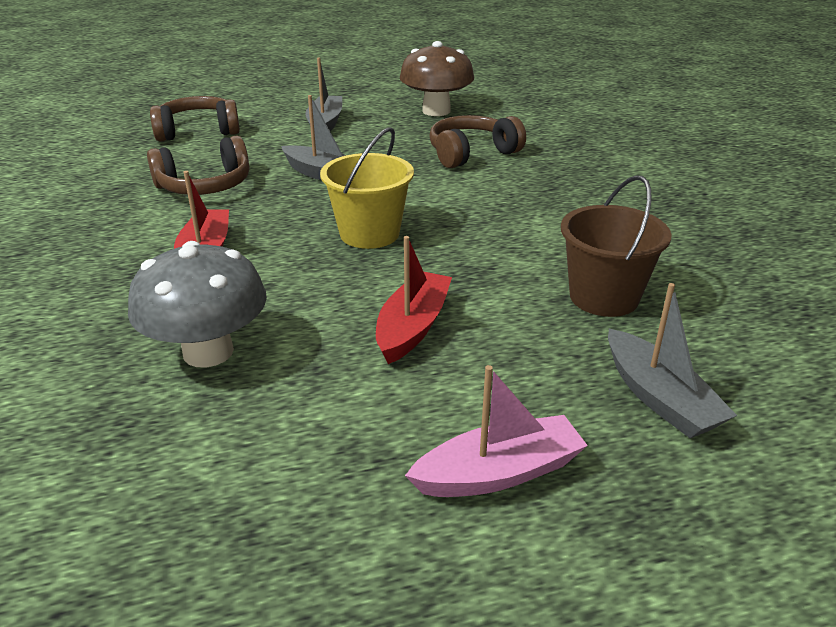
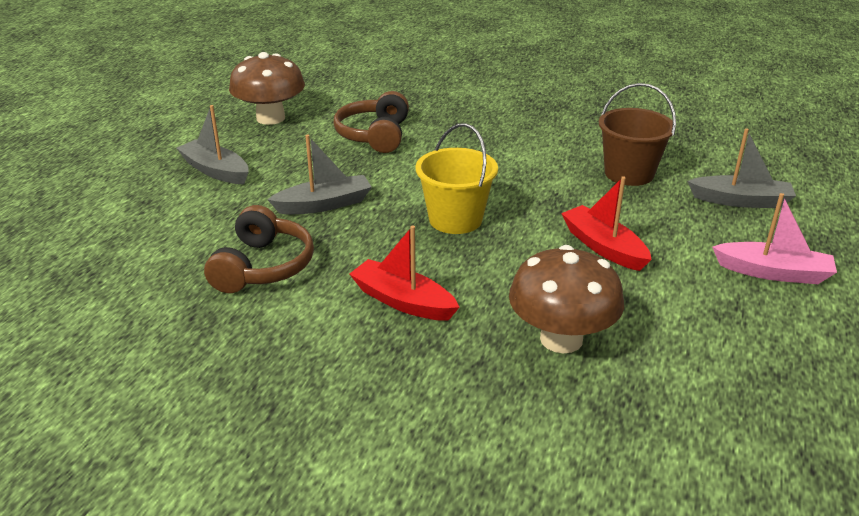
camera: 55 degrees left, 0 degrees up
(198, 131) = (120, 237): brown headphones -> none
(208, 352) = (561, 339): grey mushroom -> brown mushroom
(499, 473) = (773, 272): pink boat -> pink boat turned 90 degrees clockwise

